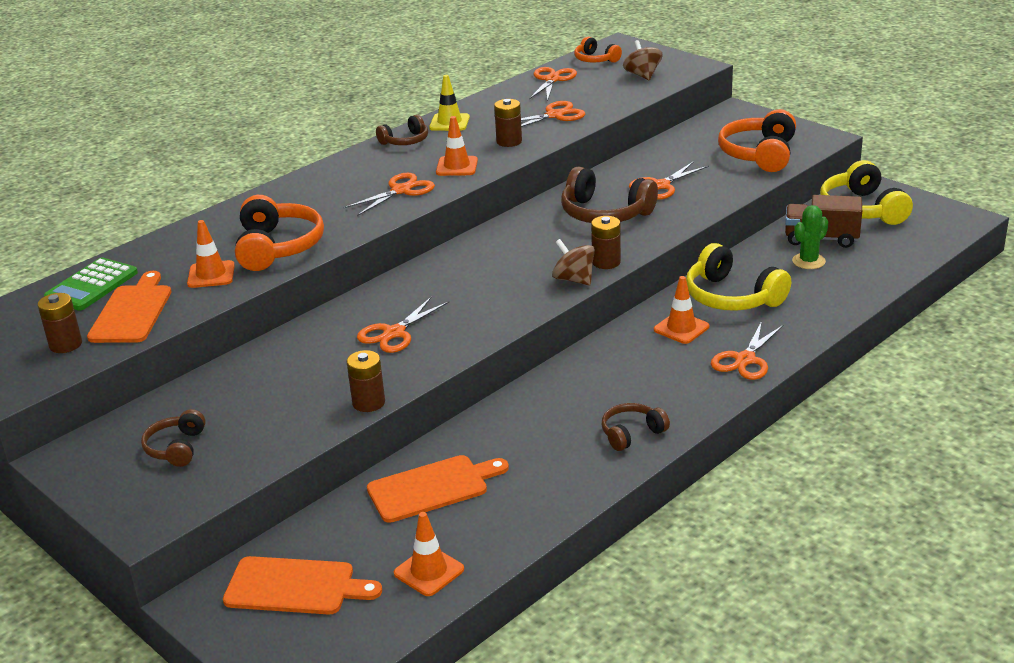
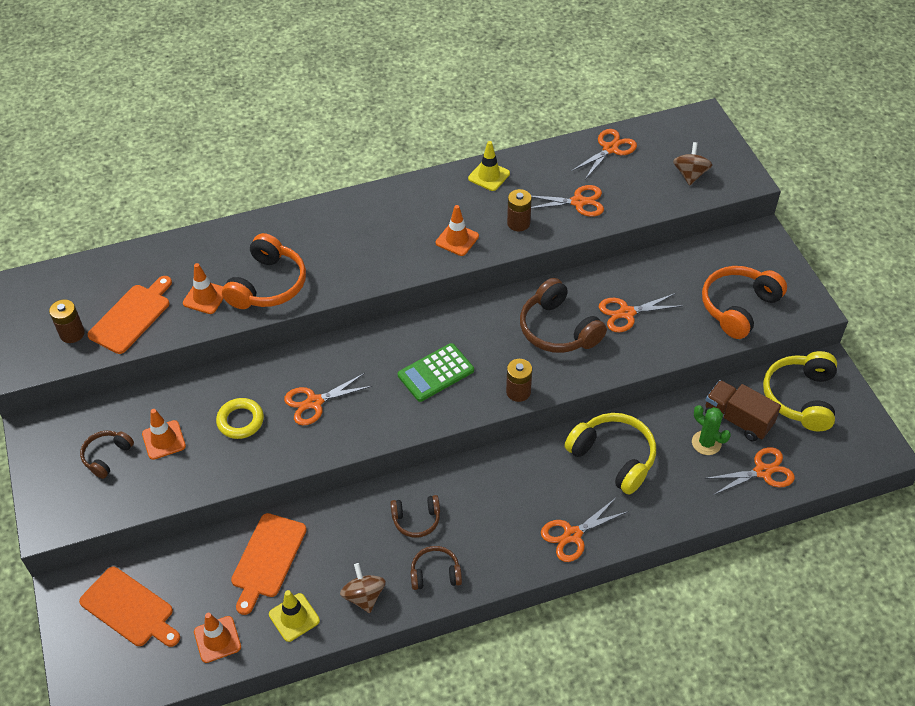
camera: 25 degrees right, 20 degrees up
(91, 285) = (122, 272): green calculator -> green calculator (435, 373)
(320, 371) = (240, 421): none -> yellow ring
(368, 403) = (252, 471): brown battery -> none
(401, 190) = (396, 253): orange scissors -> orange scissors (762, 471)
(405, 141) = (440, 187): brown headphones -> brown headphones (416, 520)
(432, 487) = (267, 559): orange cutting board -> orange cutting board turned 105 degrees clockwise
(505, 521) = (294, 617): none -> yellow traffic cone
(574, 279) = (480, 401): brown spinning top -> brown spinning top (364, 596)
(595, 60) = (666, 134): orange headphones -> none
(681, 328) = (549, 475): orange traffic cone -> orange traffic cone (164, 440)
(731, 297) = (613, 457): yellow headphones -> yellow headphones turned 150 degrees clockwise
(808, 261) = (706, 443): green cactus -> green cactus turned 60 degrees clockwise

